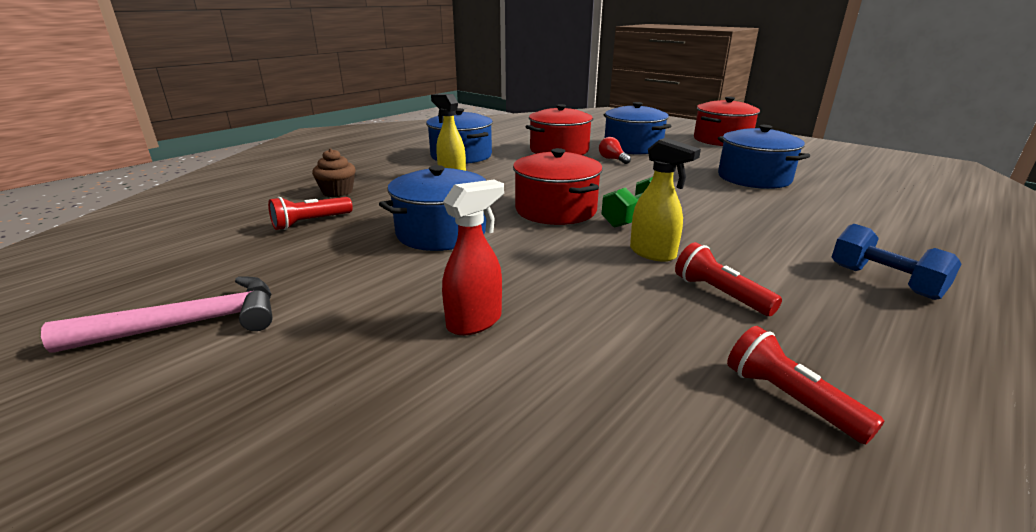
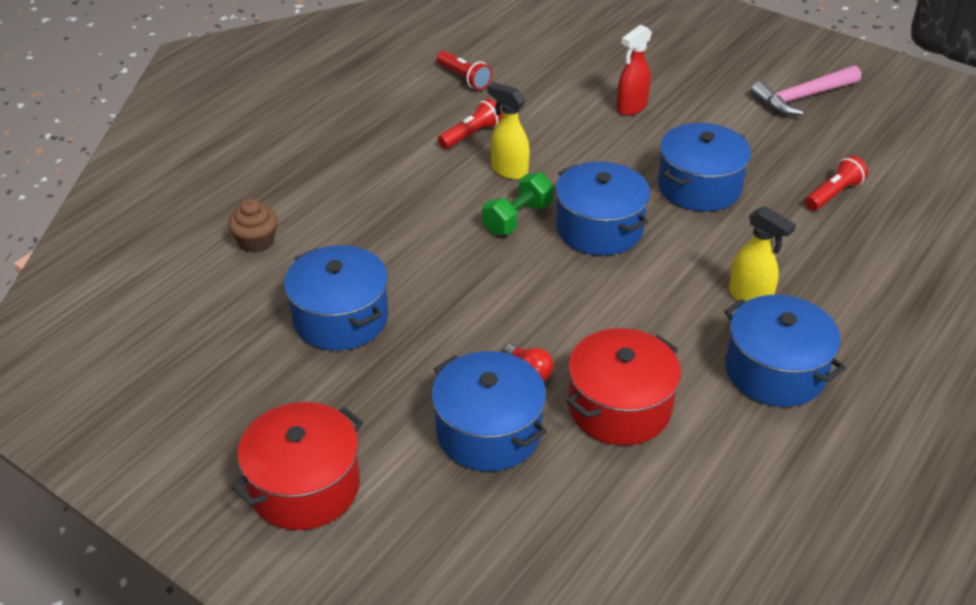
camera: 175 degrees right, 15 degrees up
(337, 192) = (862, 250): brown cupcake -> brown cupcake (256, 242)
(556, 210) = (599, 228): red pot -> blue pot
(719, 294) = (471, 134): red flashlight -> red flashlight turned 90 degrees counterclockwise
(884, 281) = (344, 151): blue dumbbell -> none

